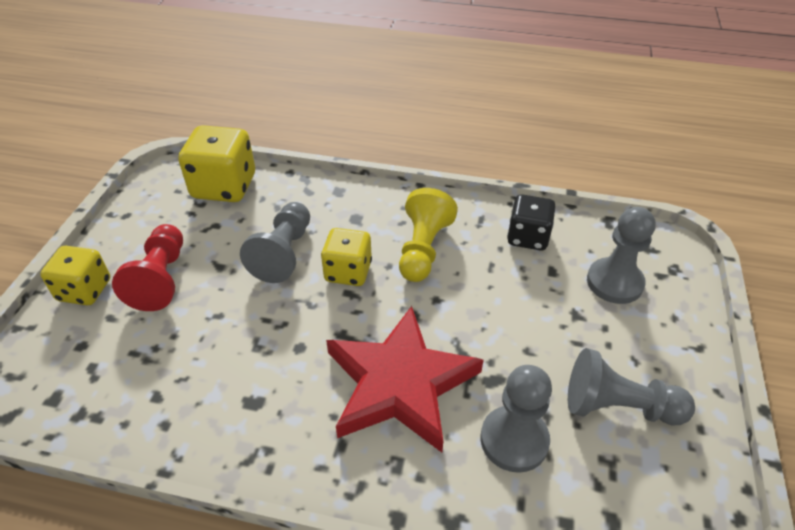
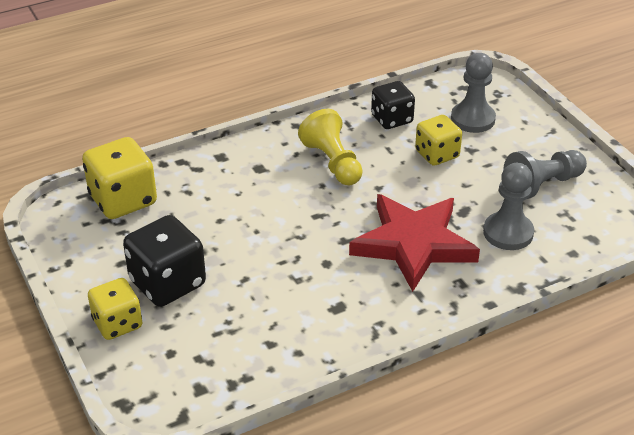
camera: 40 degrees left, 5 degrees down
(161, 279) = (167, 283): red pawn -> black dice
(283, 253) = (237, 217): grey pawn -> none
(348, 272) = (300, 203): yellow dice -> yellow dice (437, 154)

